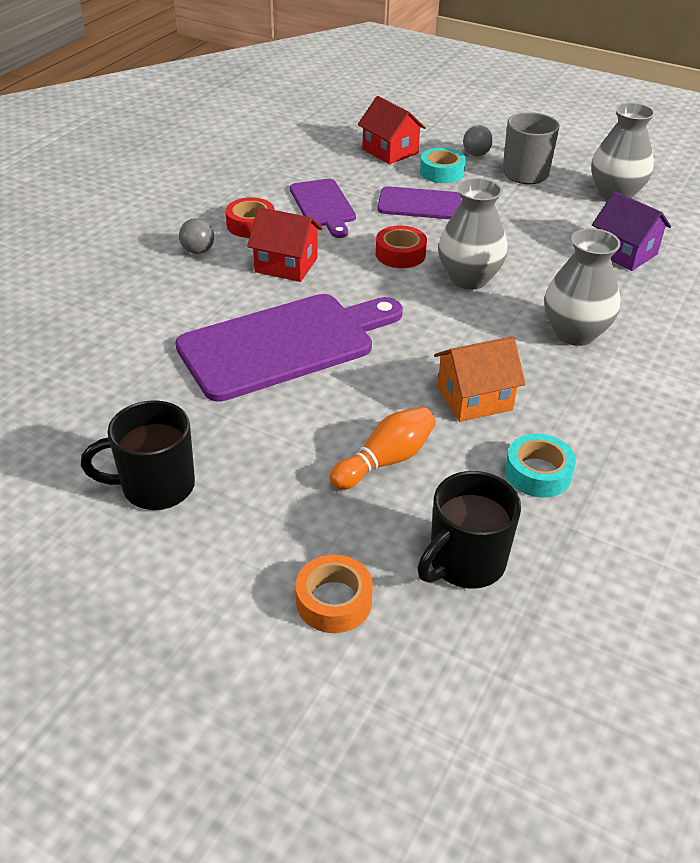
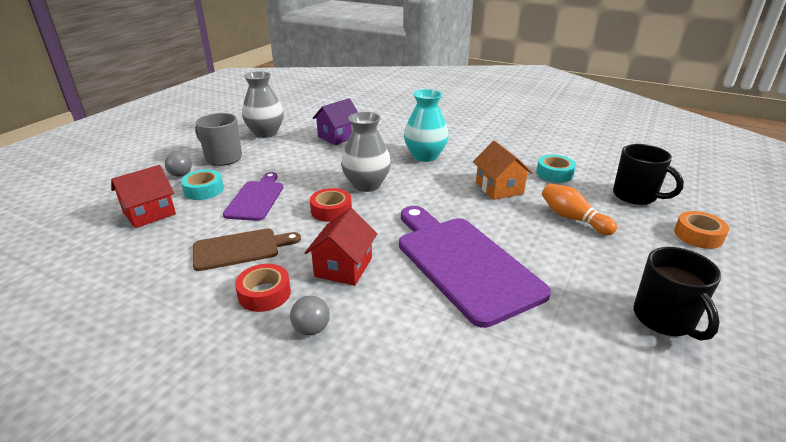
camera: 90 degrees left, 10 degrees down
(323, 206) = (240, 249): purple cutting board -> brown cutting board
(574, 333) = (425, 156): grey vase -> turquoise vase

